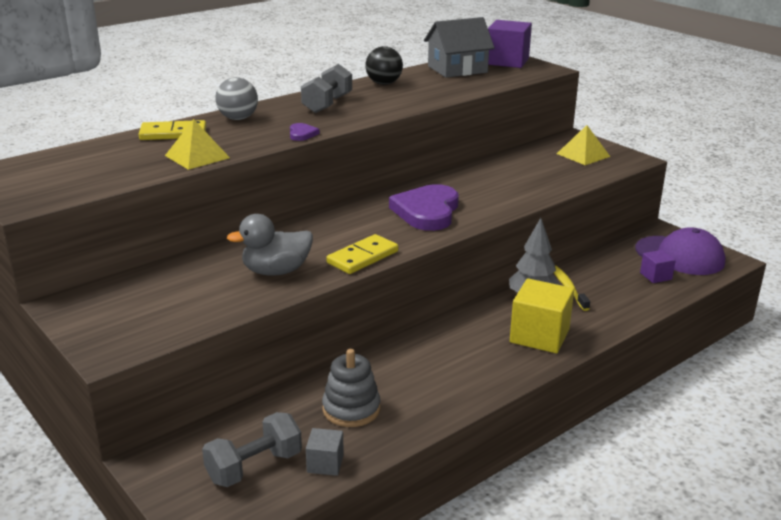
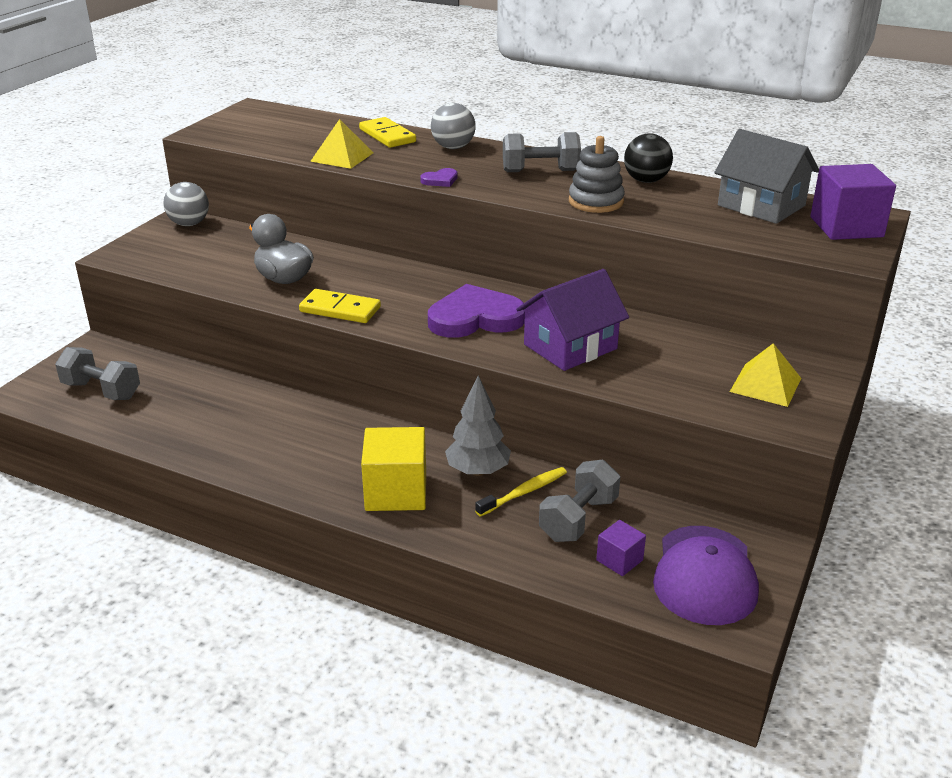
camera: 65 degrees right, 5 degrees up
(85, 300) = (189, 224): none -> grey ball
(325, 463) = (117, 421): grey cube -> none
(351, 409) = (200, 412): grey stacking toy -> grey stacking toy (596, 202)
(496, 192) = (570, 347): none -> purple house
(608, 277) = (578, 519): none -> grey dumbbell

